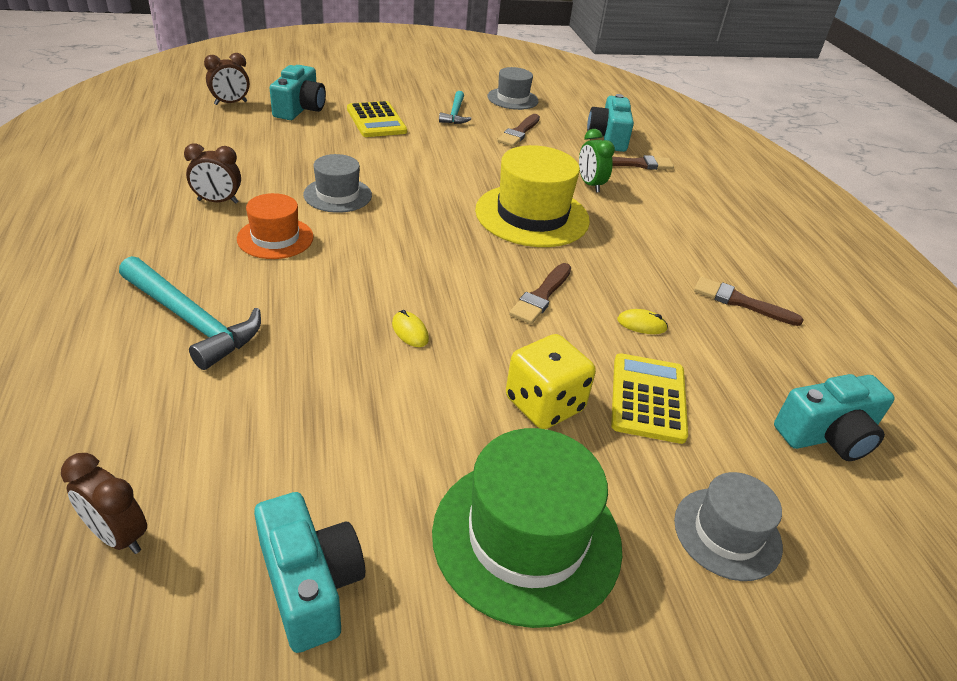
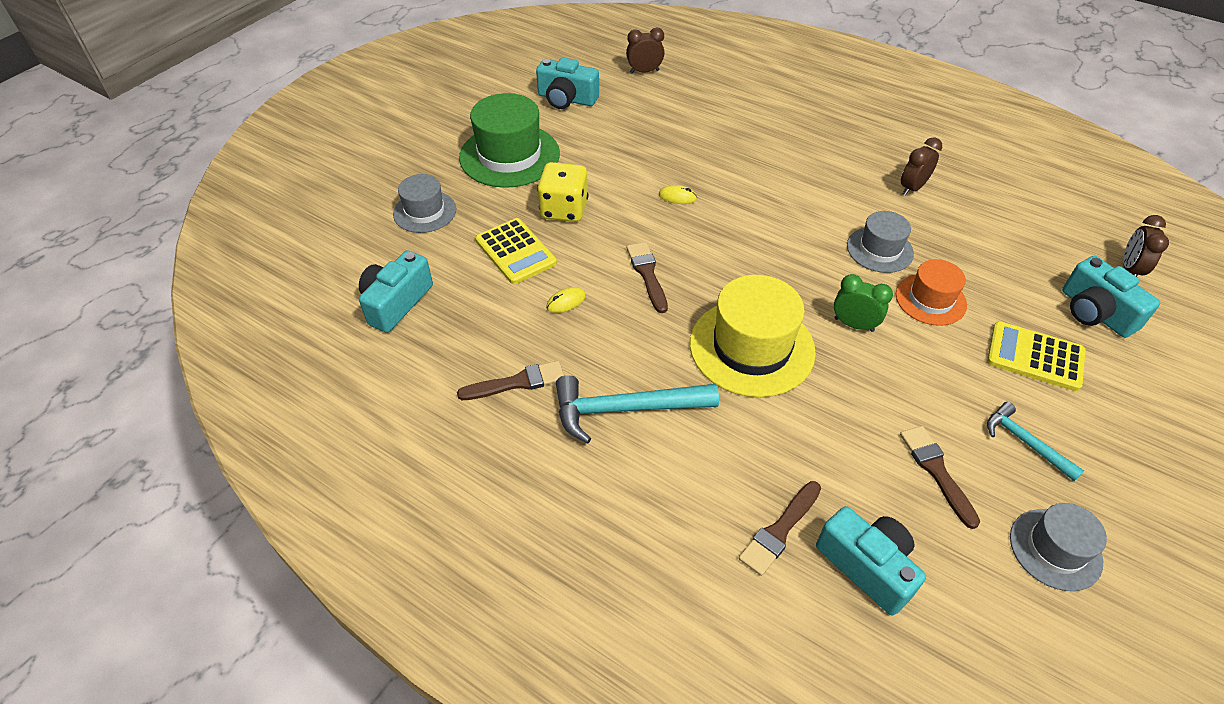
camera: 140 degrees right, 10 degrees up
(191, 321) = (770, 130): turquoise hammer -> turquoise hammer (625, 409)
(275, 238) = (836, 192): orange hat -> orange hat (930, 299)
(590, 185) = (769, 439): green clock -> green clock (854, 324)

